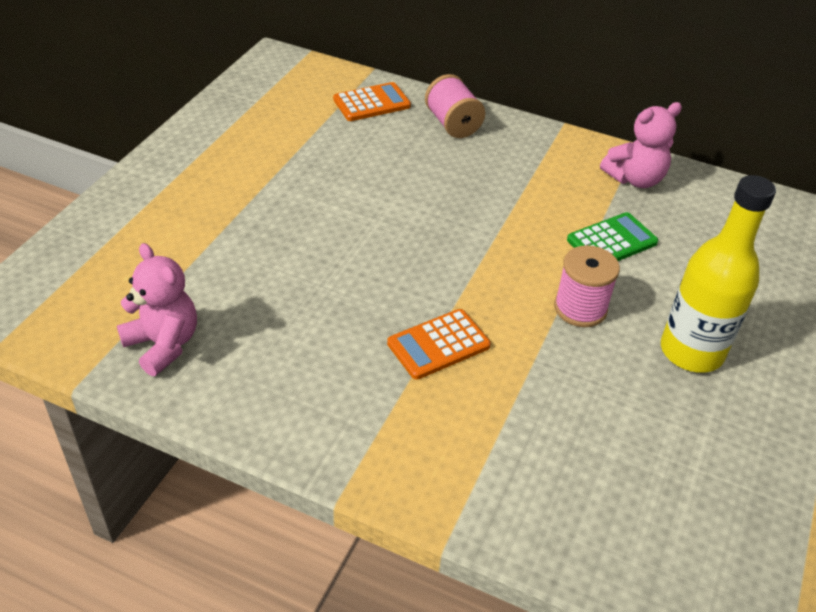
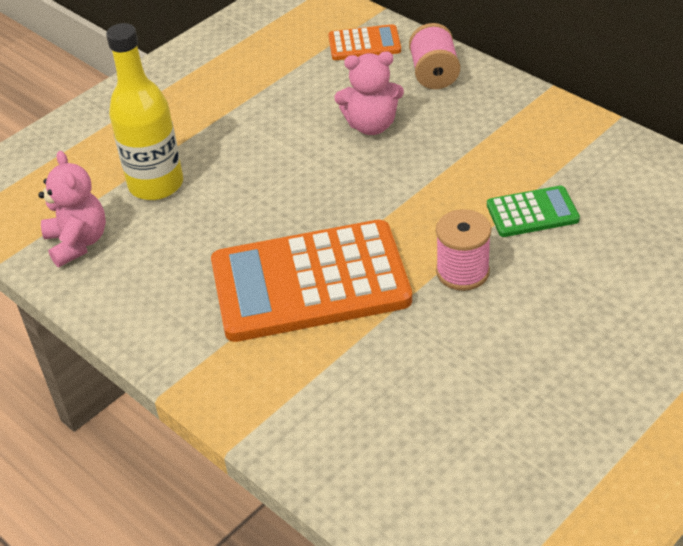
camera: 25 degrees right, 0 degrees up
(438, 345) = (310, 282): orange calculator -> orange calculator, size x2.16
(635, 179) = (594, 153): pink teddy bear -> pink teddy bear (371, 125)
(691, 351) = (551, 331): yellow bottle -> yellow bottle (156, 184)

